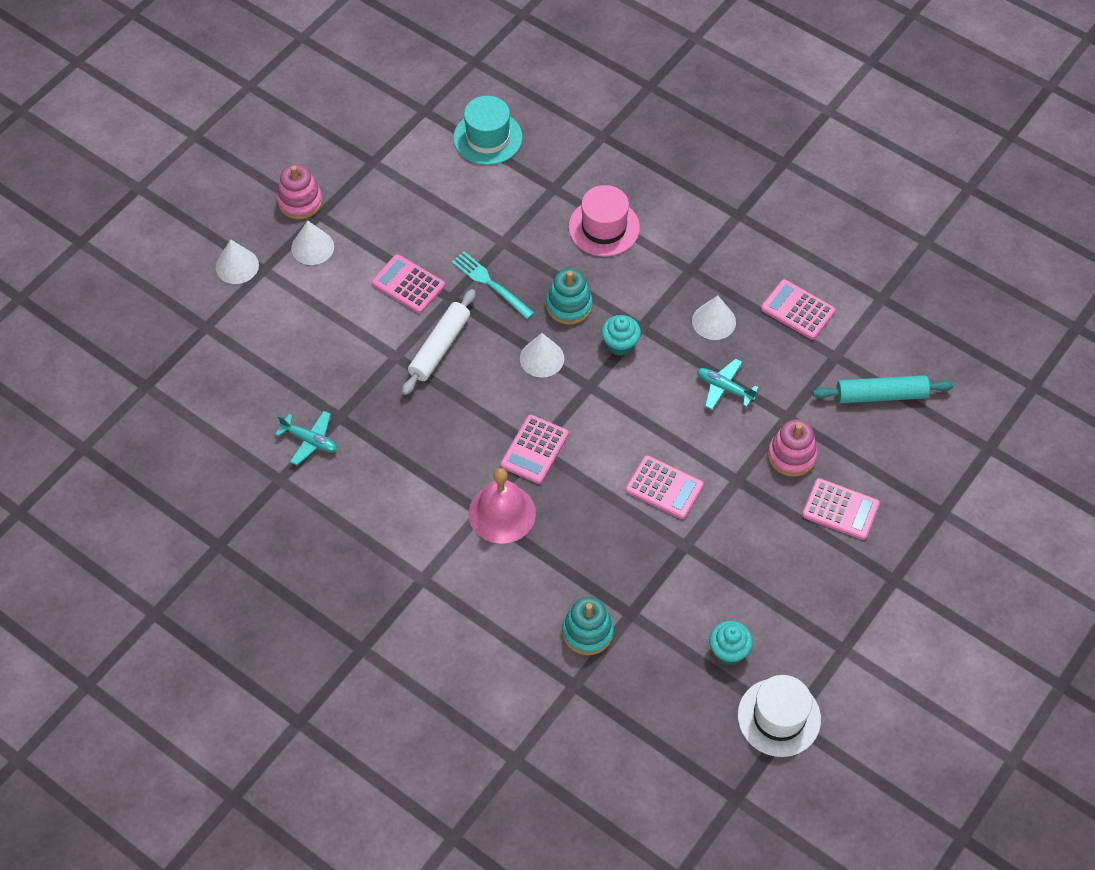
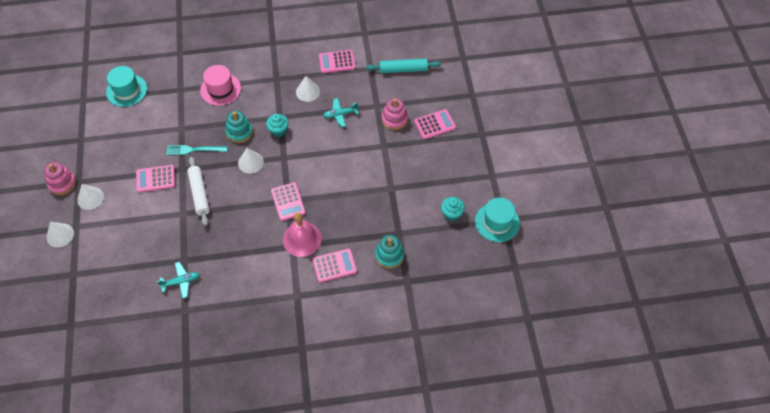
camera: 45 degrees left, 0 degrees up
(664, 488) = (358, 172): pink calculator -> pink calculator (334, 266)
(779, 717) = (497, 222): white hat -> turquoise hat
(881, 395) = (403, 69): turquoise rolling pin -> turquoise rolling pin turned 45 degrees clockwise

